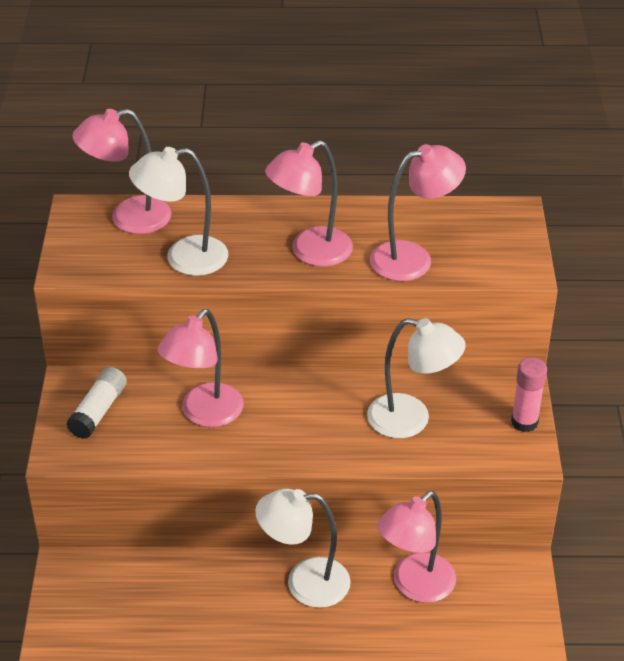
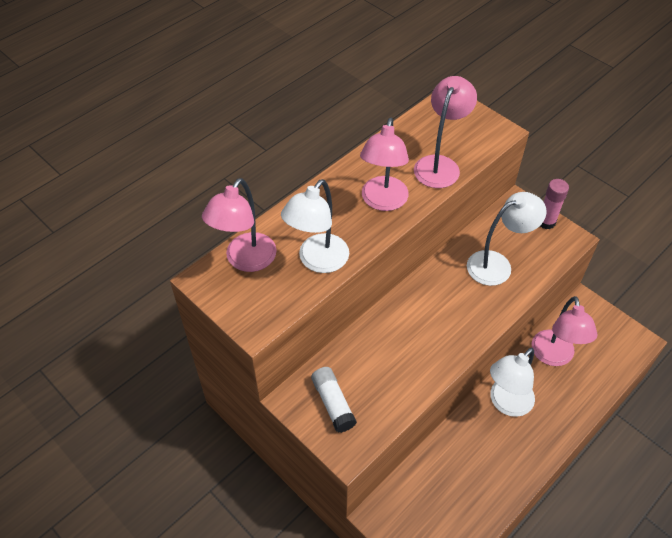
camera: 45 degrees left, 10 degrees up
(204, 414) = (393, 352): pink lamp -> none

